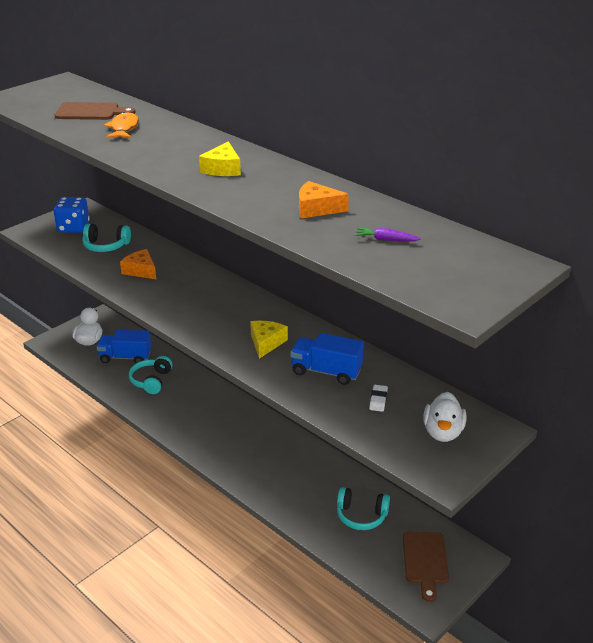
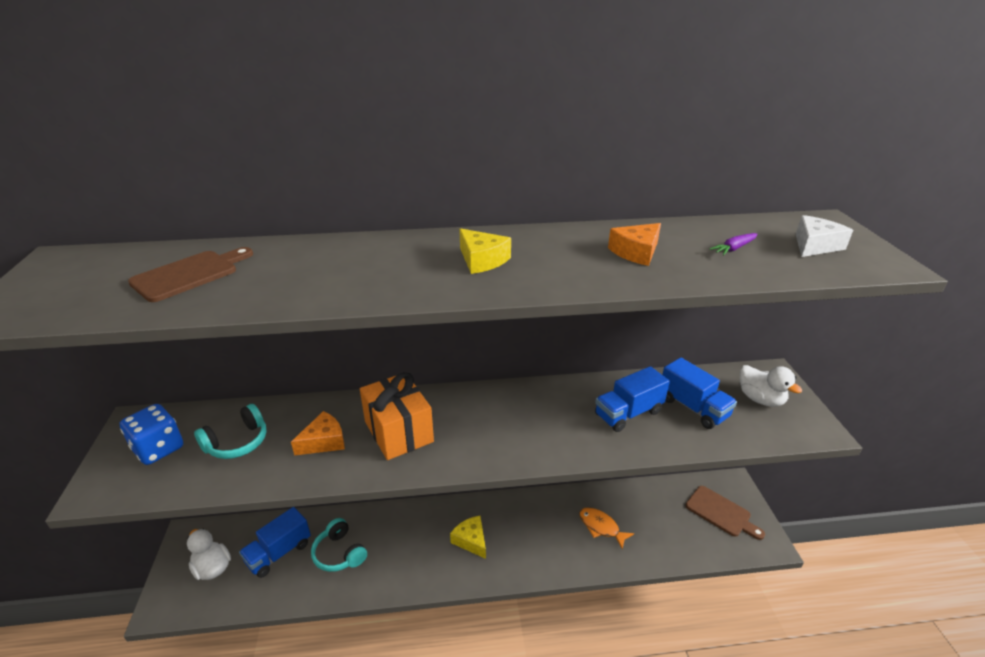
camera: 50 degrees left, 0 degrees up
(124, 128) = (279, 272): orange fish -> orange fish (601, 527)
(140, 271) = (324, 441): orange cheese -> orange cheese turned 150 degrees clockwise
(181, 290) = (398, 431): none -> orange gift
(266, 343) = (550, 424): yellow cheese -> yellow cheese (471, 540)
(361, 515) = (647, 518): turquoise headphones -> none
(378, 400) = (693, 408): white eraser -> blue truck
(451, 269) = (814, 245): none -> white cheese

